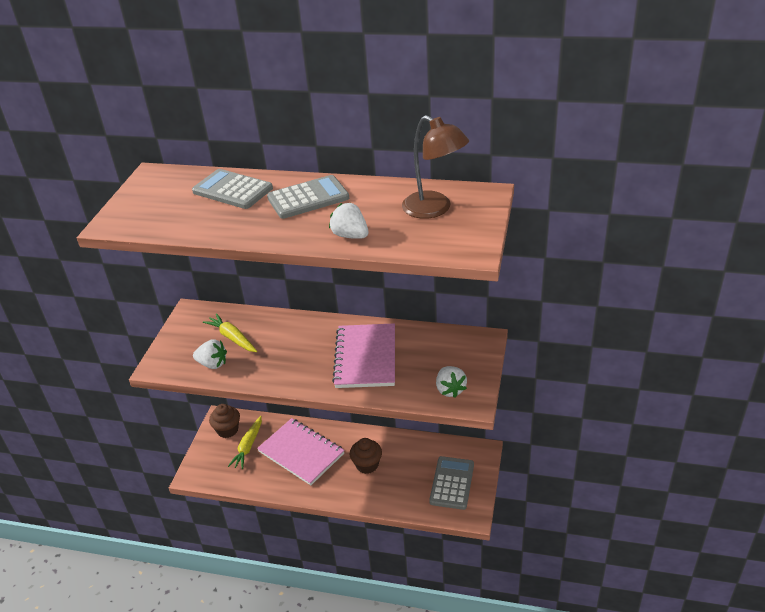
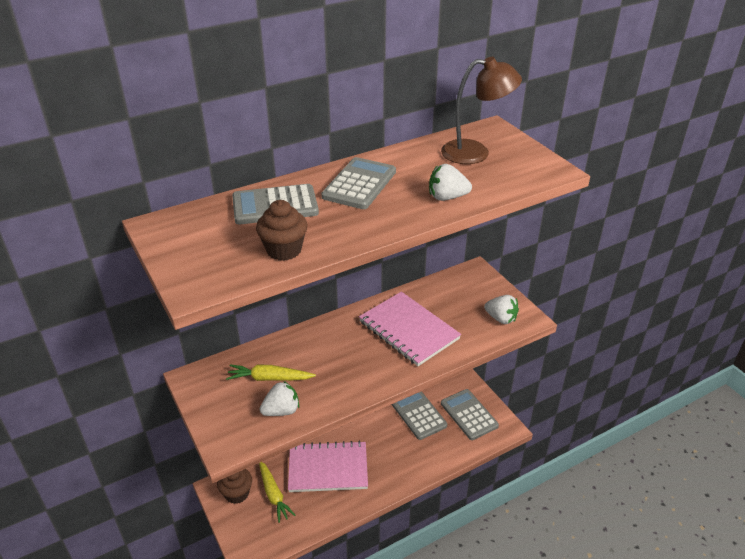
camera: 45 degrees left, 0 degrees up
(367, 465) = (393, 442): brown cupcake -> brown cupcake (284, 250)
(411, 456) = (418, 414): none -> grey calculator

